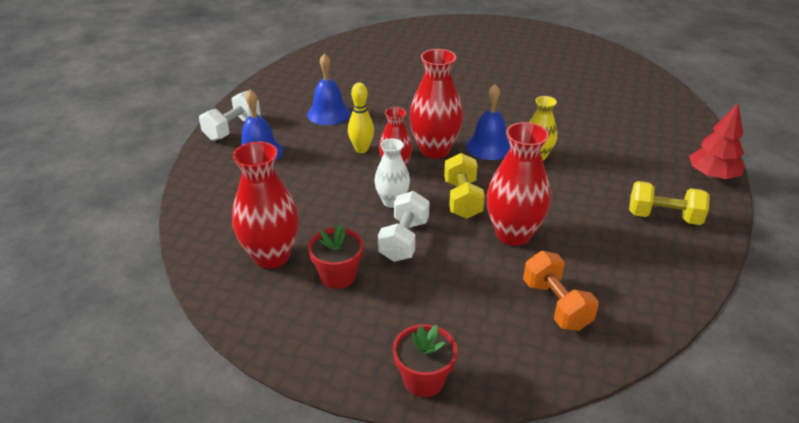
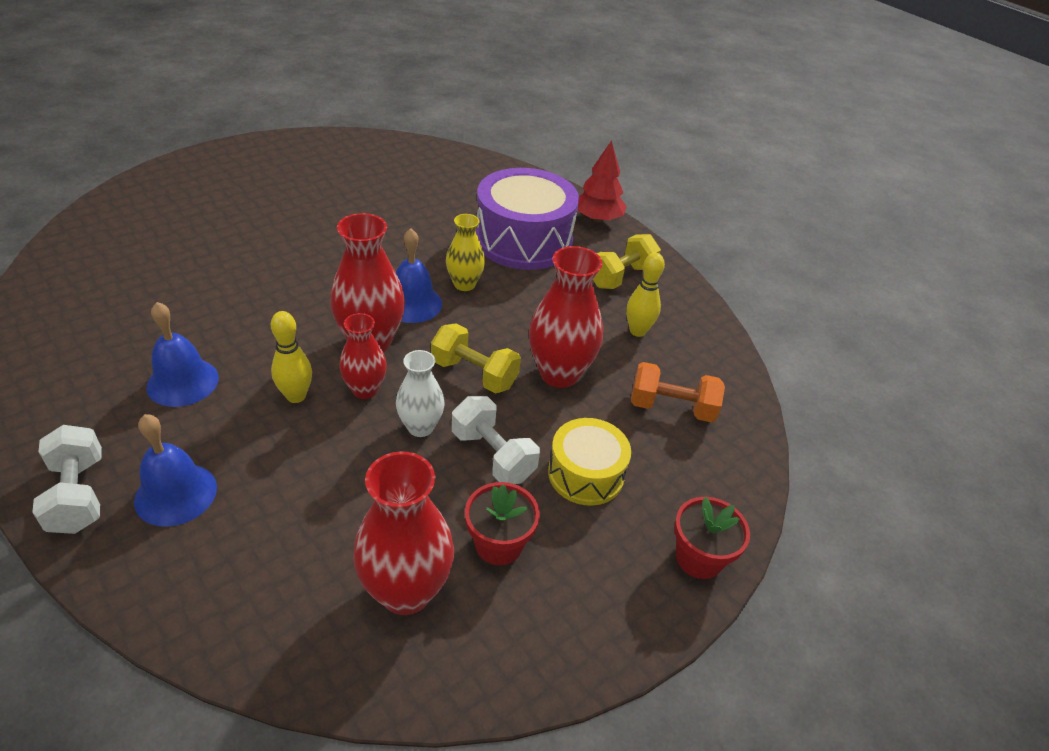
camera: 60 degrees left, 5 degrees up
(436, 288) = (586, 474): none -> yellow drum
(614, 252) = (637, 331): none -> yellow bowling pin
(623, 156) = (523, 240): none -> purple drum

